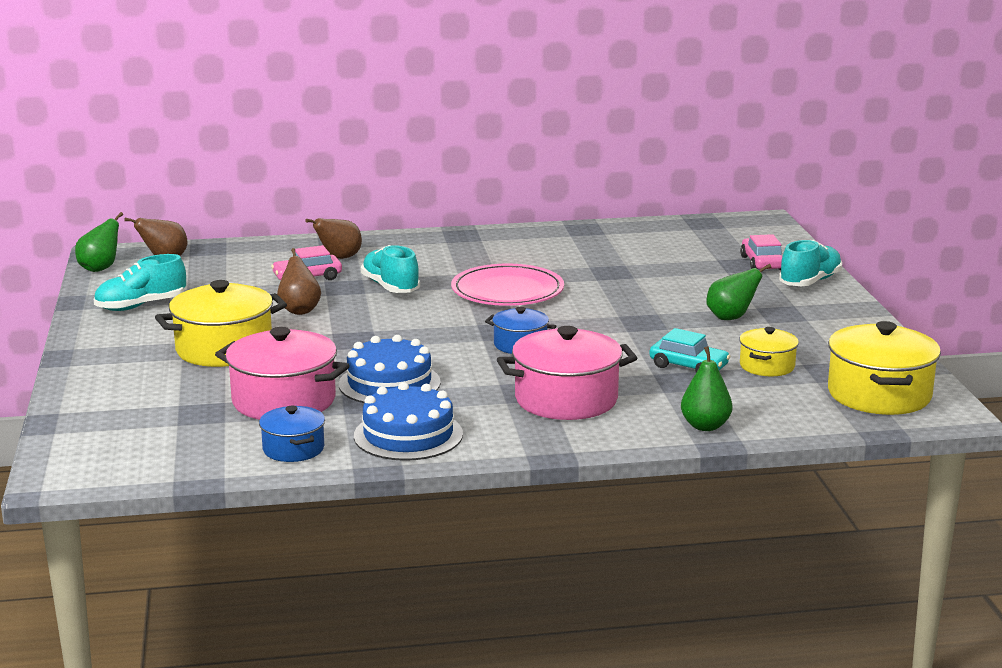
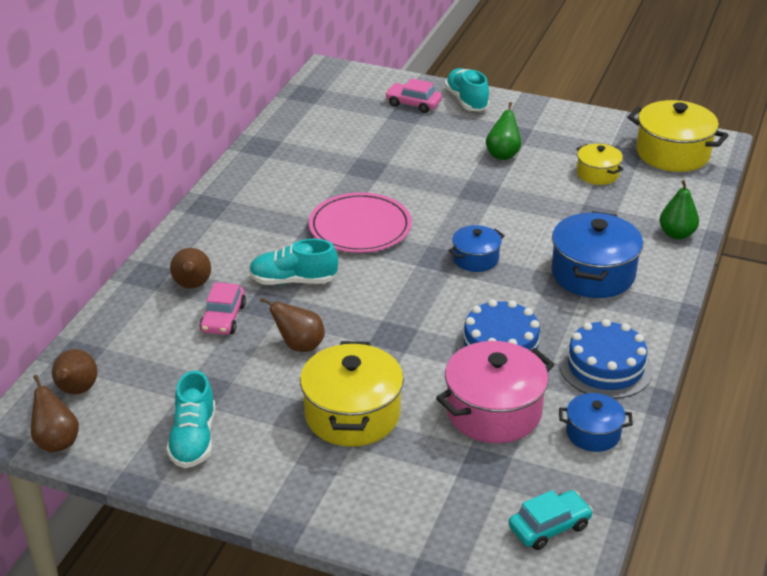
camera: 60 degrees left, 15 degrees up
(100, 268) = (56, 442): green pear -> brown pear
(566, 399) = (593, 274): pink pot -> blue pot
(688, 366) = (574, 203): turquoise car -> turquoise car (549, 527)

